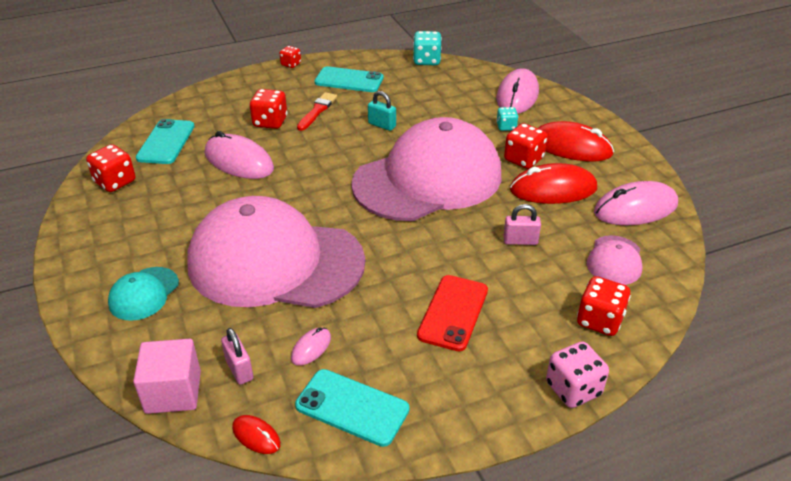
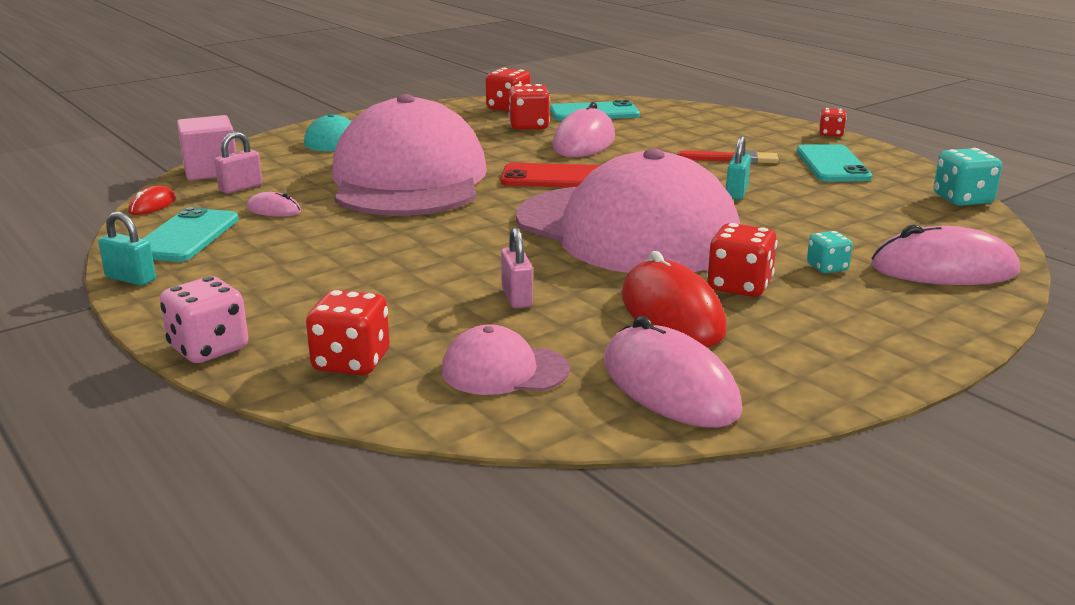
camera: 75 degrees right, 15 degrees down
(270, 122) = (679, 143): red dice -> red dice (529, 126)
(437, 442) = (131, 279): none -> turquoise padlock
(453, 312) = (346, 268): red phone -> red phone (554, 178)
(571, 147) = (821, 322): red mouse -> none

